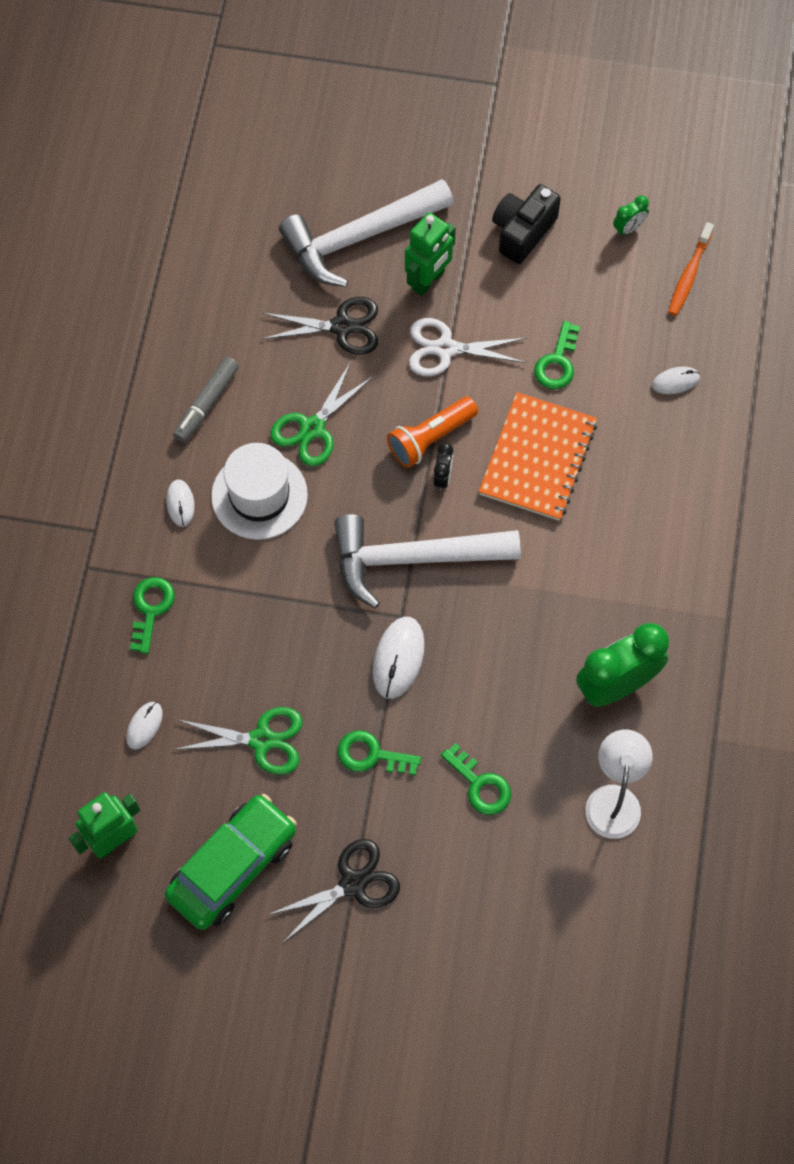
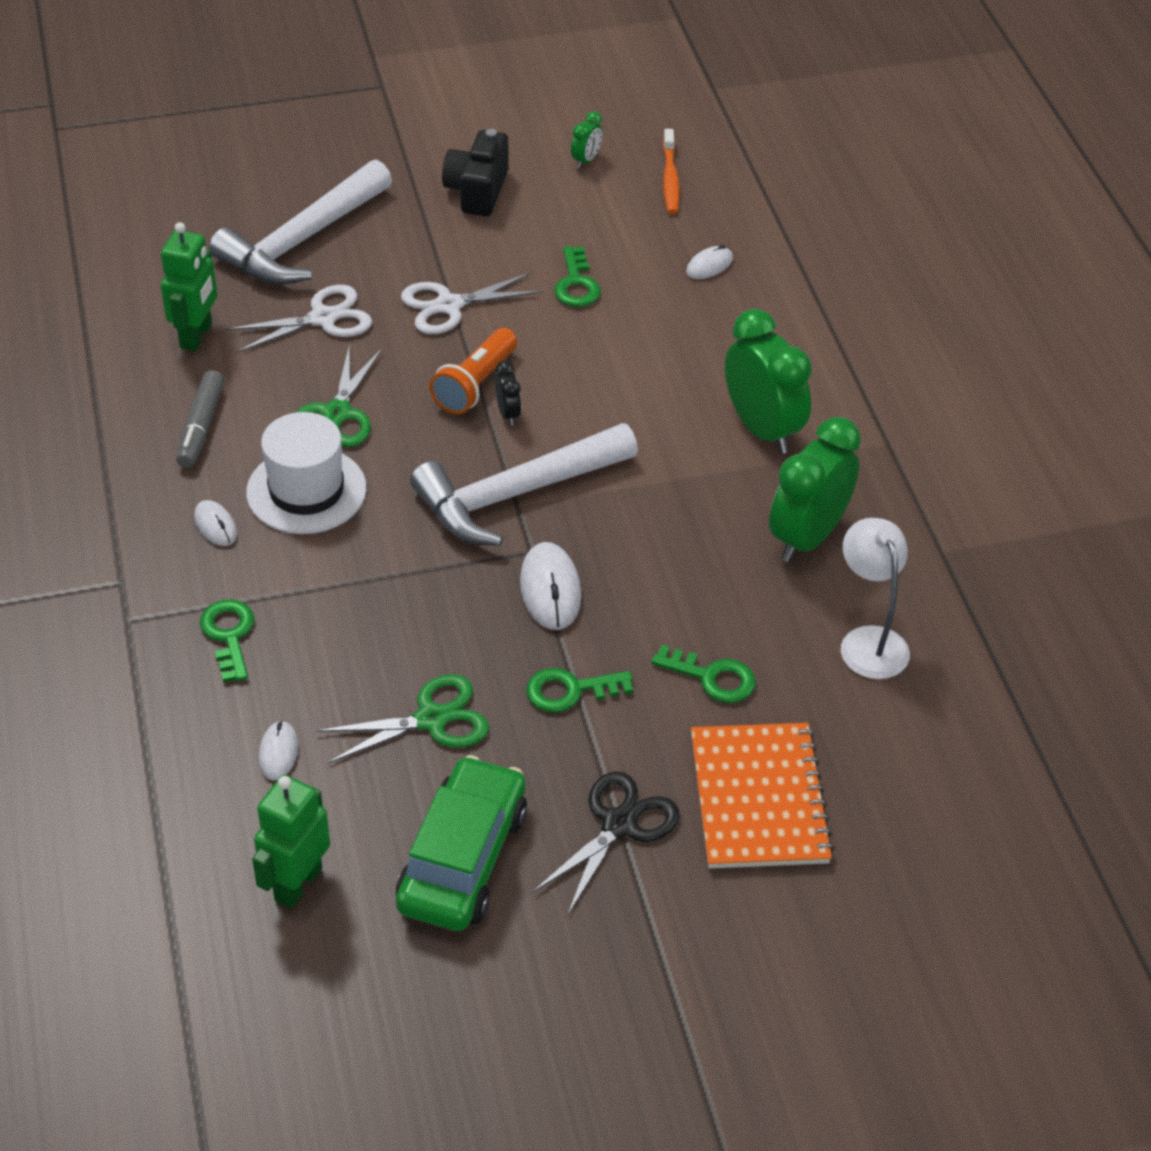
camera: 25 degrees left, 20 degrees down
(342, 327) = (323, 318): black scissors -> white scissors
(428, 280) = (398, 255): green robot -> green robot (197, 335)
(537, 458) = (602, 368): orange notebook -> orange notebook (758, 798)
(634, 567) = (762, 429): none -> green clock

